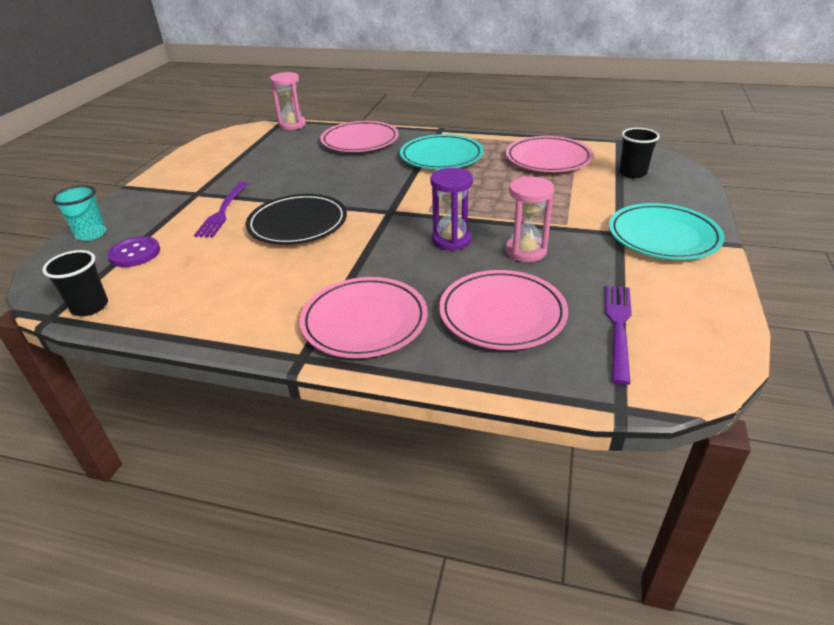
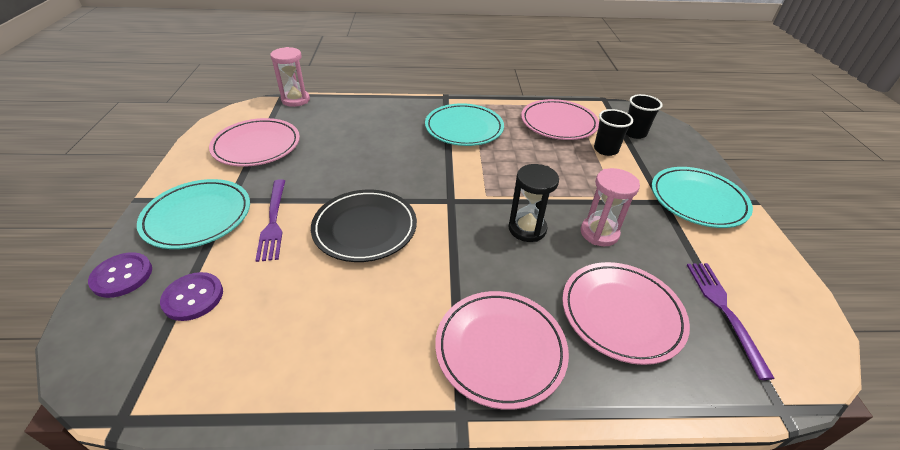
camera: 20 degrees left, 5 degrees up
(90, 307) = (170, 391): black cup -> black cup (605, 149)
(91, 234) = (122, 276): turquoise cup -> purple button
(165, 202) = (198, 217): none -> turquoise plate
(360, 141) = (376, 115): pink plate -> pink plate (257, 146)
(451, 240) = (527, 229): purple hourglass -> black hourglass

